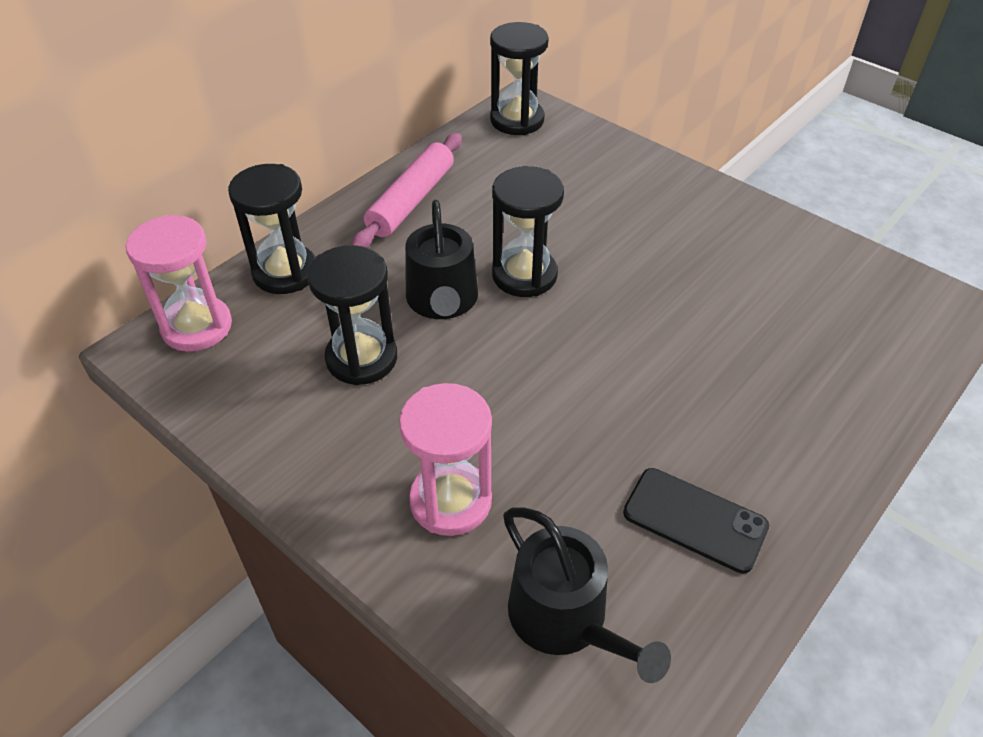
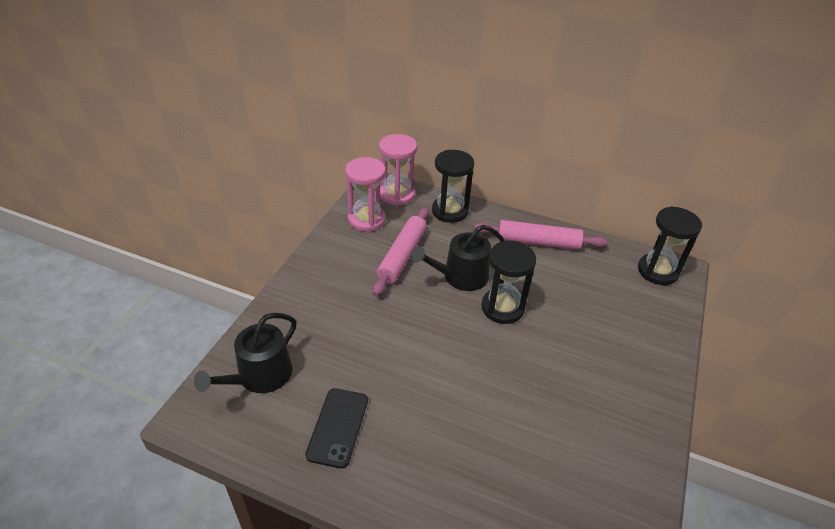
camera: 70 degrees right, 5 degrees down
(361, 358) = (402, 256): black hourglass -> pink rolling pin
(450, 501) = (320, 314): pink hourglass -> pink hourglass (366, 219)

